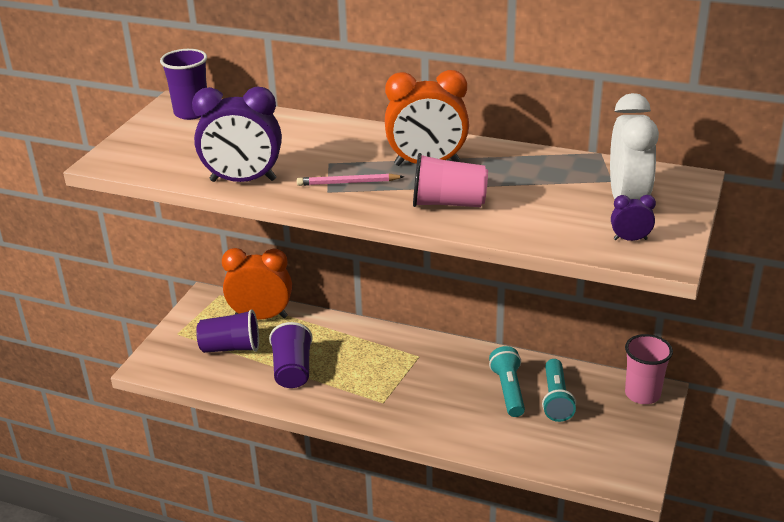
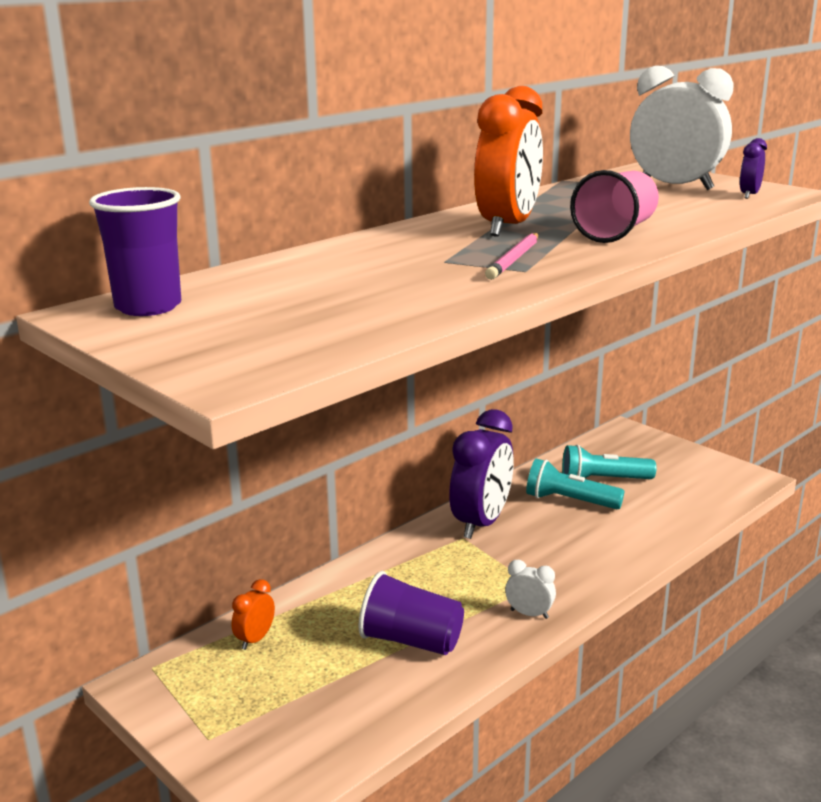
camera: 65 degrees left, 10 degrees down
(231, 348) = (304, 687): purple cup -> none
(243, 180) = (437, 303): purple clock -> purple clock (481, 523)
(261, 317) = (255, 639): orange clock -> orange clock, size x0.45
(349, 409) = (529, 614): none -> white clock
(556, 399) = (603, 480): turquoise flashlight -> turquoise flashlight turned 150 degrees clockwise
(642, 394) = (624, 438): pink cup -> none

